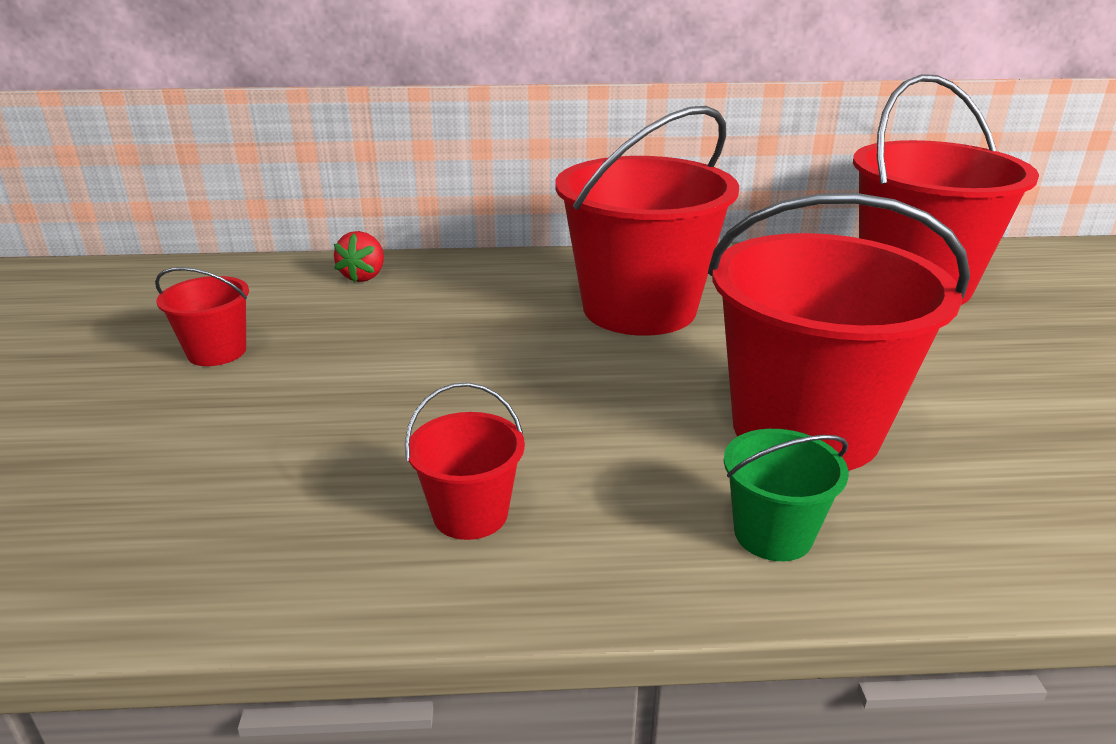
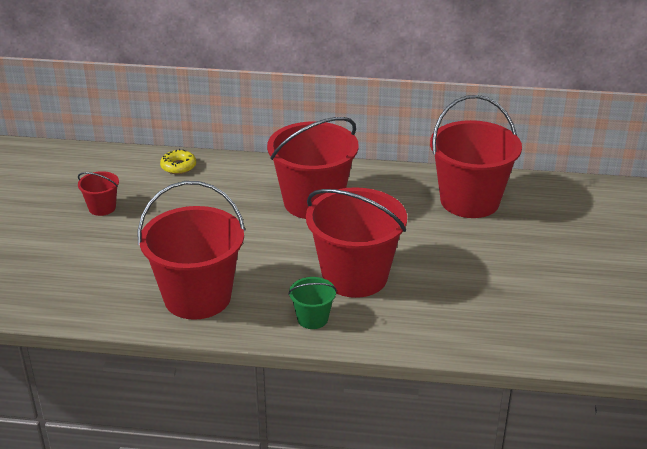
camera: 10 degrees right, 5 degrees up
(364, 276) = (178, 166): red strawberry -> yellow donut
(470, 514) = (197, 297): red bucket -> red bucket, size x2.22

